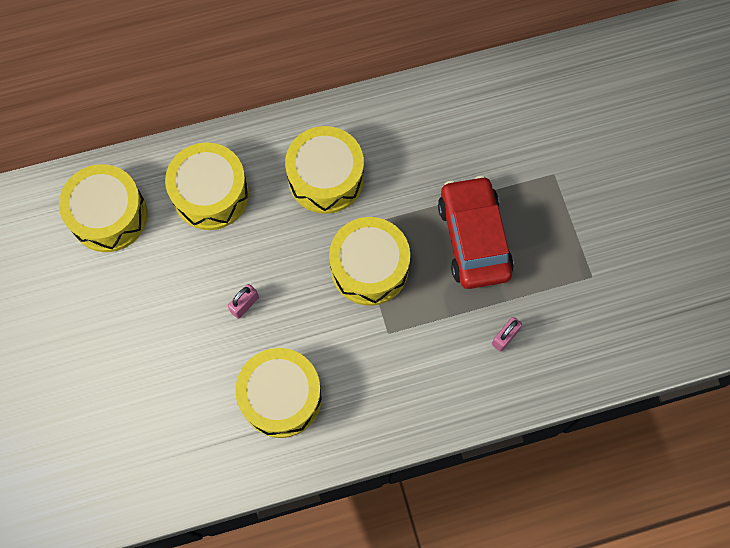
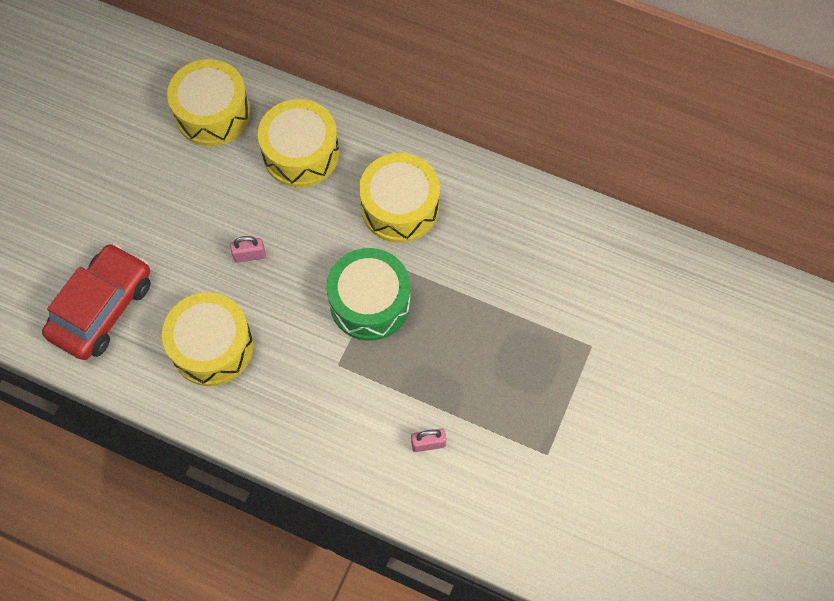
camera: 40 degrees right, 5 degrees down
(369, 268) = (370, 302): yellow drum -> green drum
(473, 238) = (475, 345): red car -> red car (102, 308)

